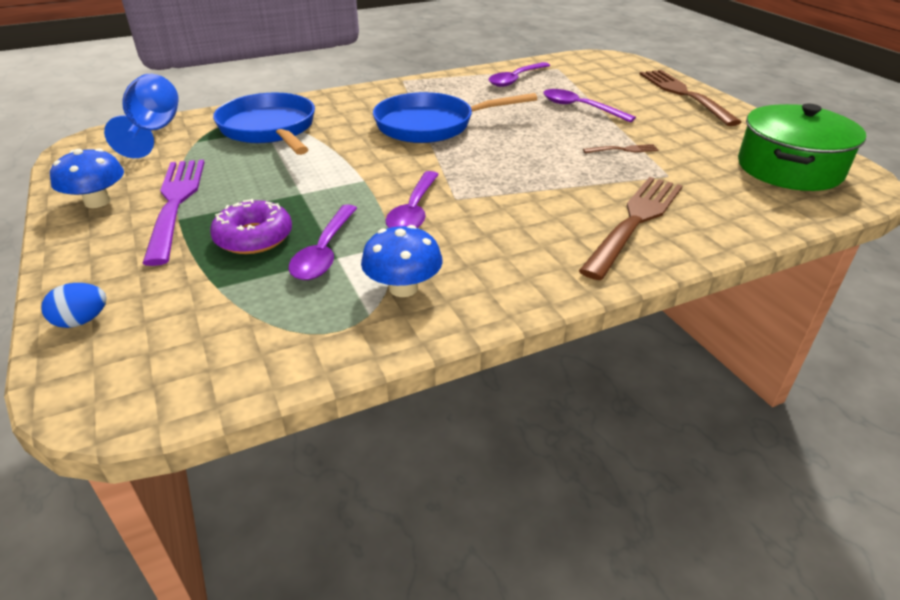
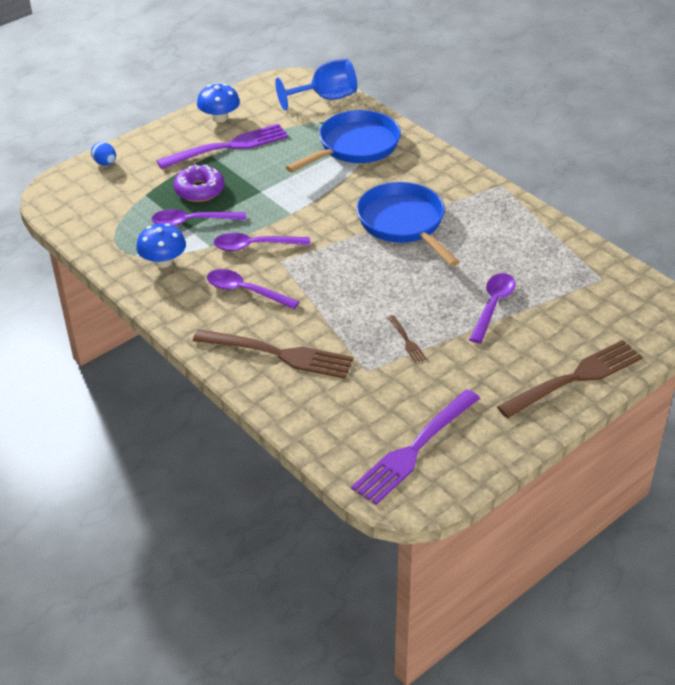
camera: 75 degrees right, 5 degrees up
(516, 79) = (547, 254): purple spoon -> purple spoon (246, 291)
(789, 168) = (415, 449): green pot -> purple fork

